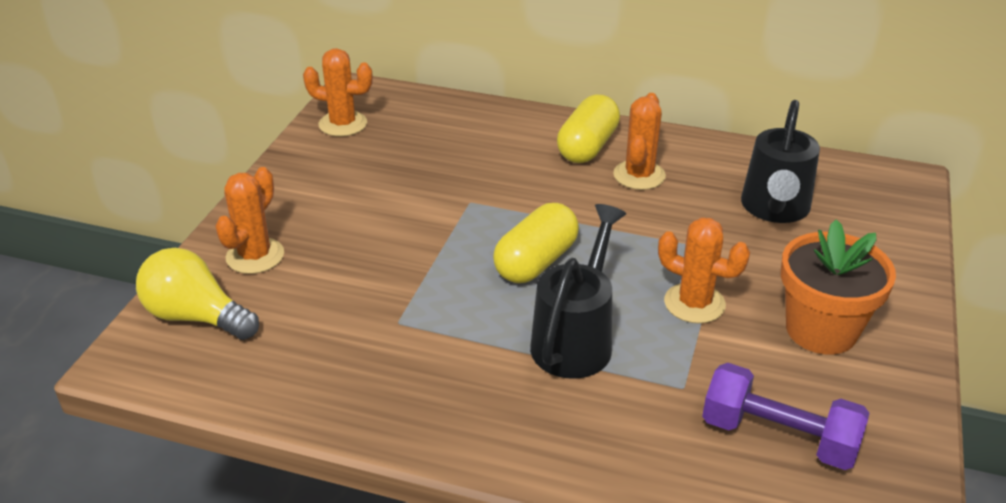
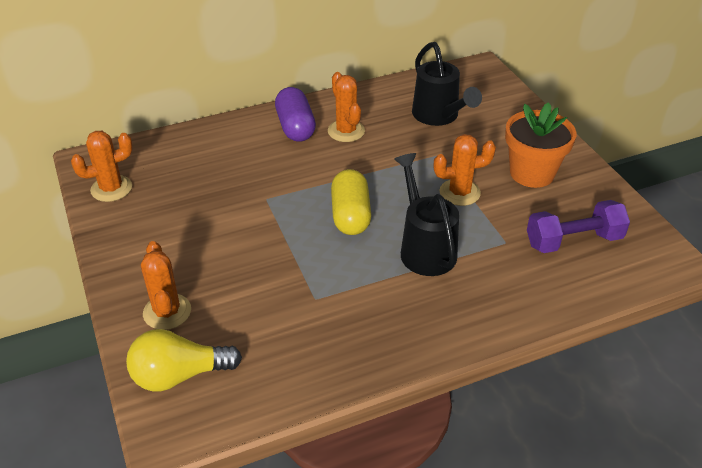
camera: 40 degrees left, 5 degrees up
(587, 147) = (295, 127): yellow capsule -> purple capsule

